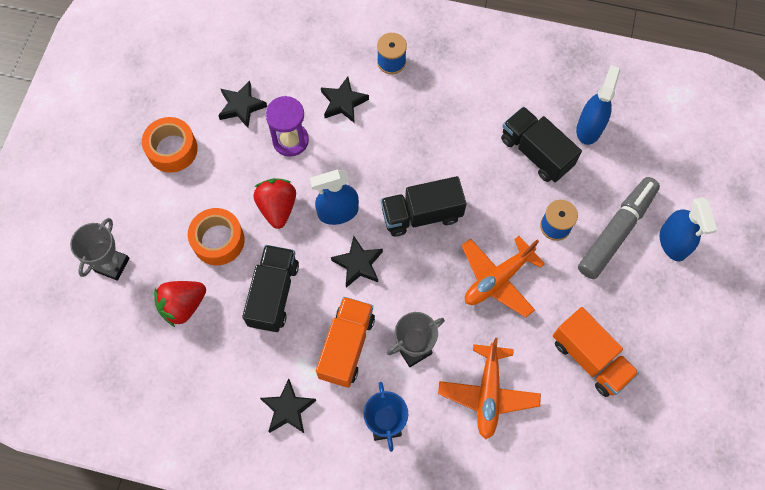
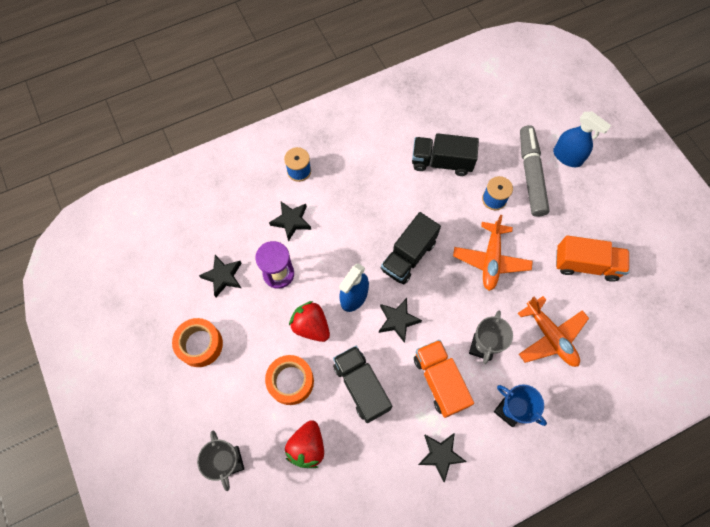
camera: 40 degrees left, 0 degrees up
(589, 128) = (458, 123): blue spray bottle -> none

